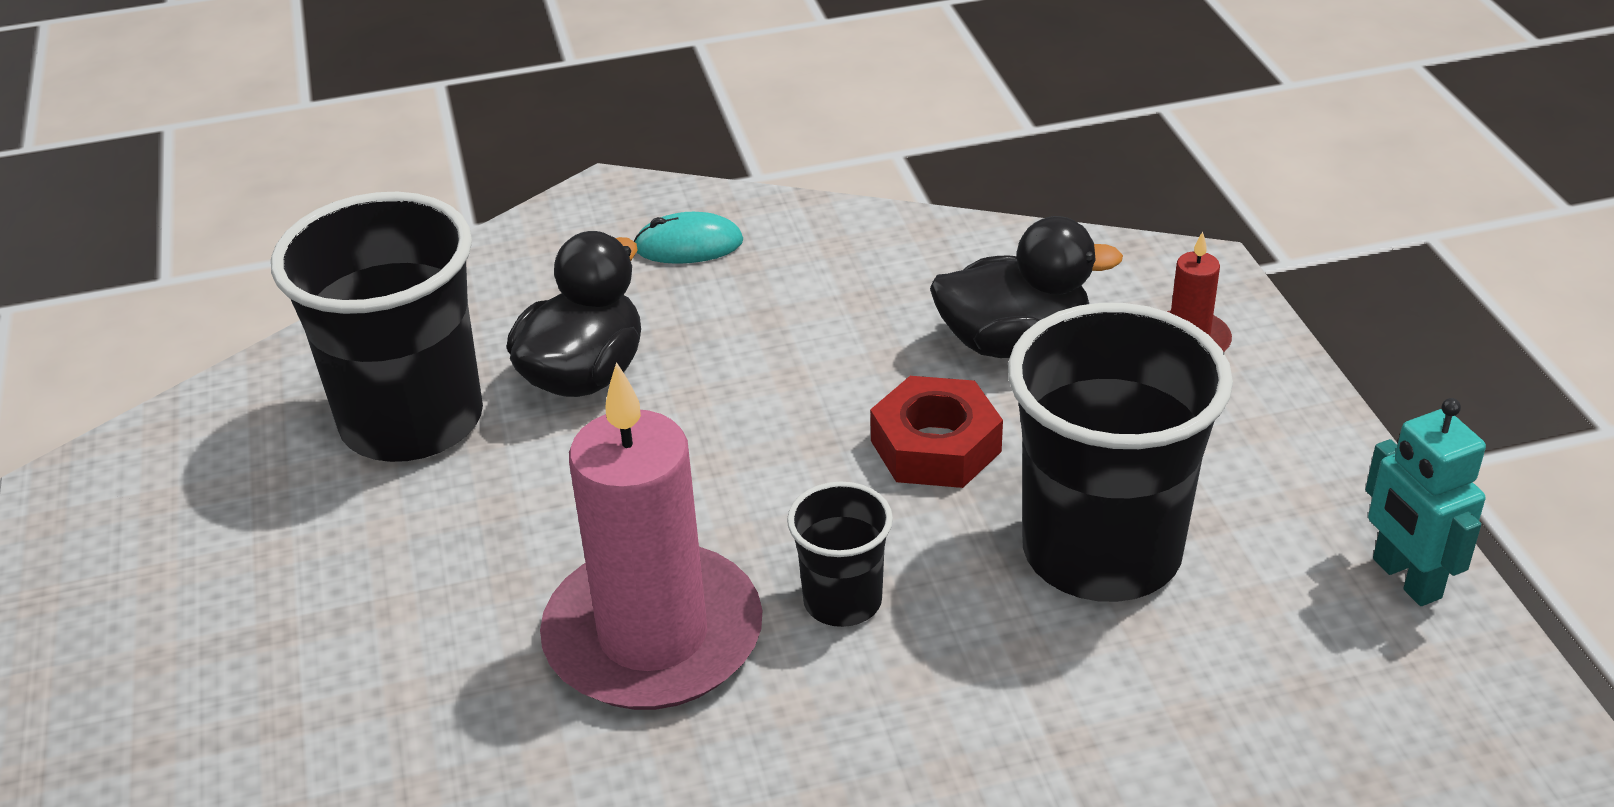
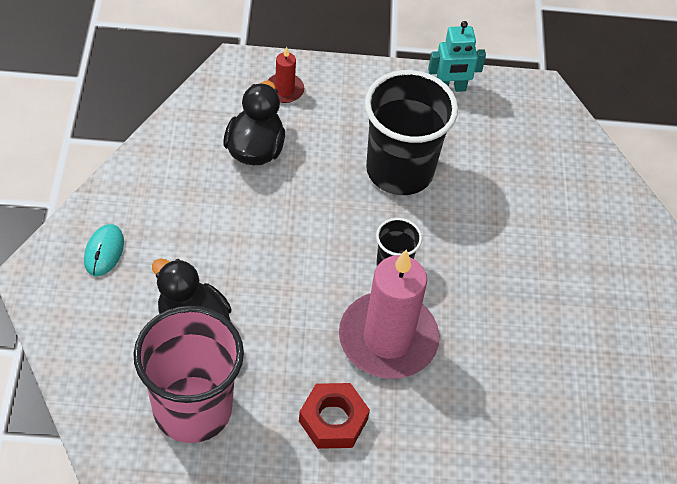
camera: 80 degrees left, 15 degrees up
(412, 420) = (192, 409): black cup -> pink cup
(935, 446) = (312, 202): red nut -> red nut (333, 420)

